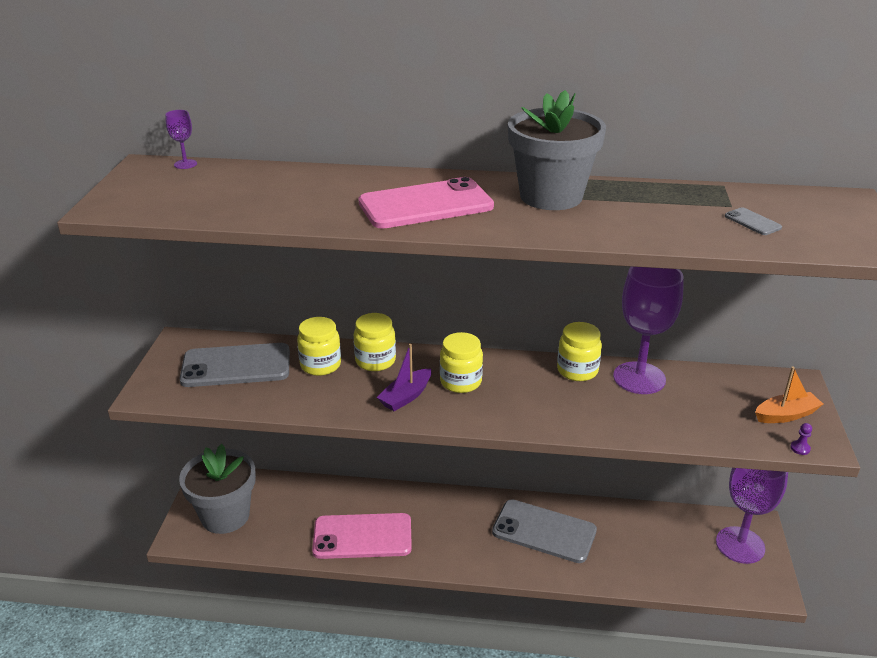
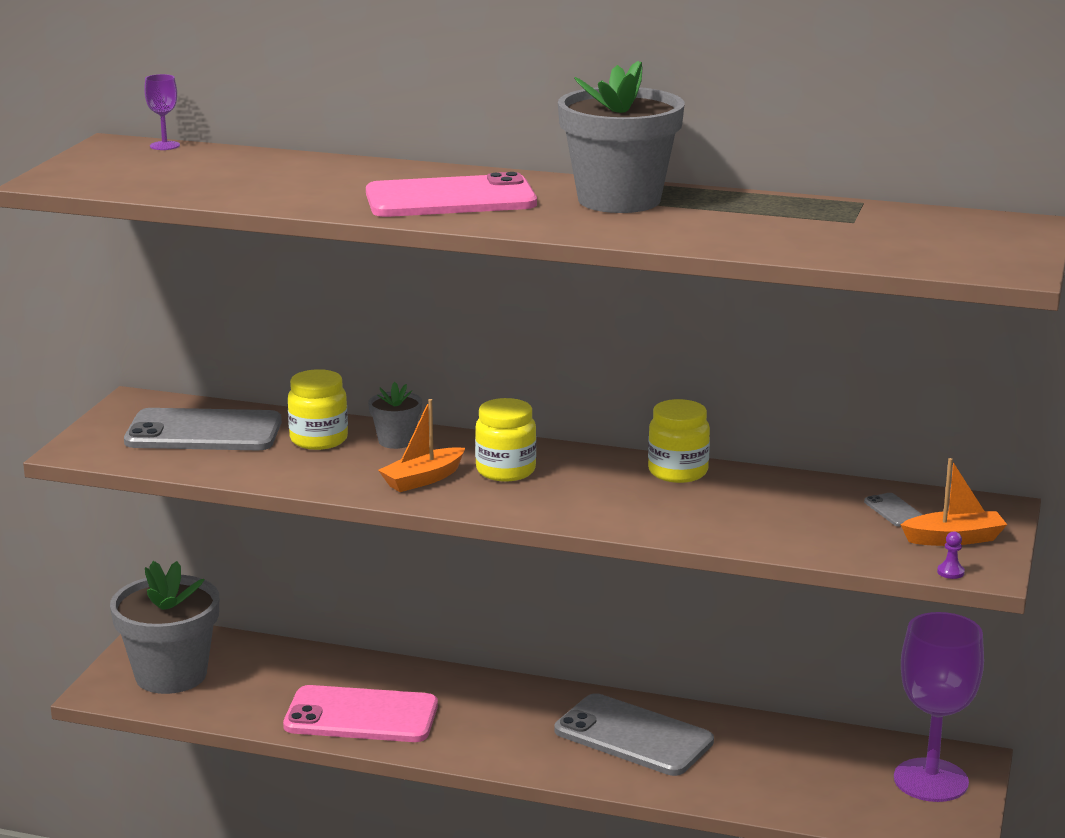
camera: 10 degrees right, 10 degrees down
(375, 361) = (396, 441): yellow jar -> grey flower pot
(406, 396) = (423, 479): purple boat -> orange boat
(639, 378) = (763, 486): purple goblet -> none
(752, 222) = (866, 237): grey phone -> grey phone (894, 510)

